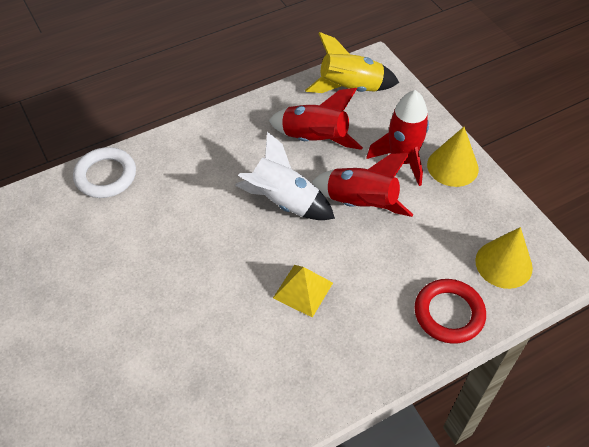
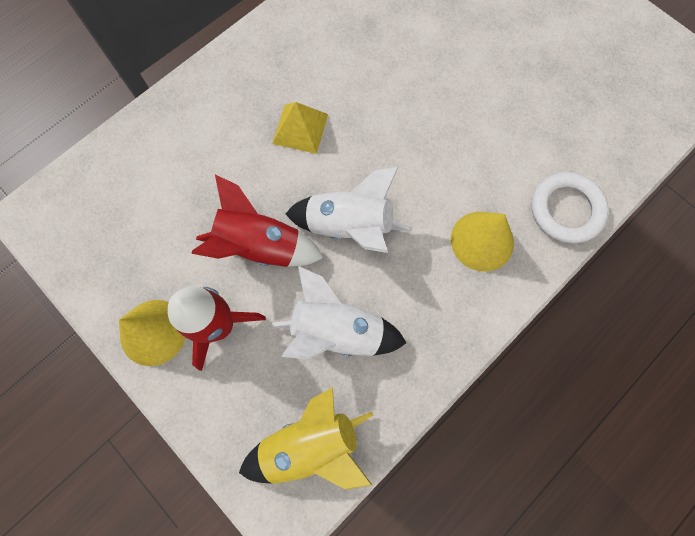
camera: 165 degrees right, 20 degrees up
(314, 139) = (338, 331): red rocket -> white rocket
(449, 313) = (151, 139): red ring -> none
(503, 264) = (93, 208): yellow cone -> yellow cone (482, 241)

